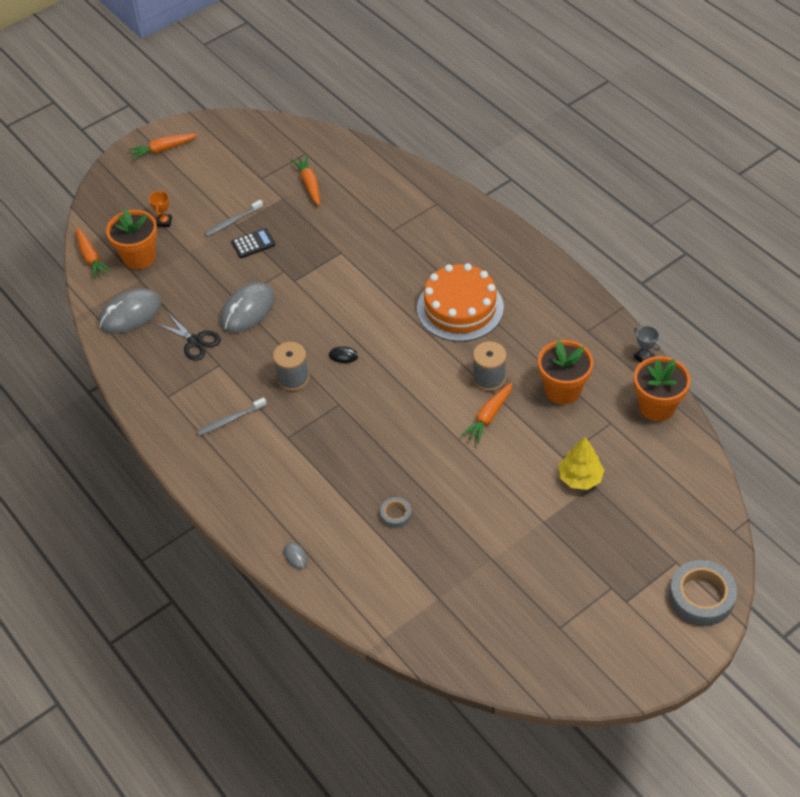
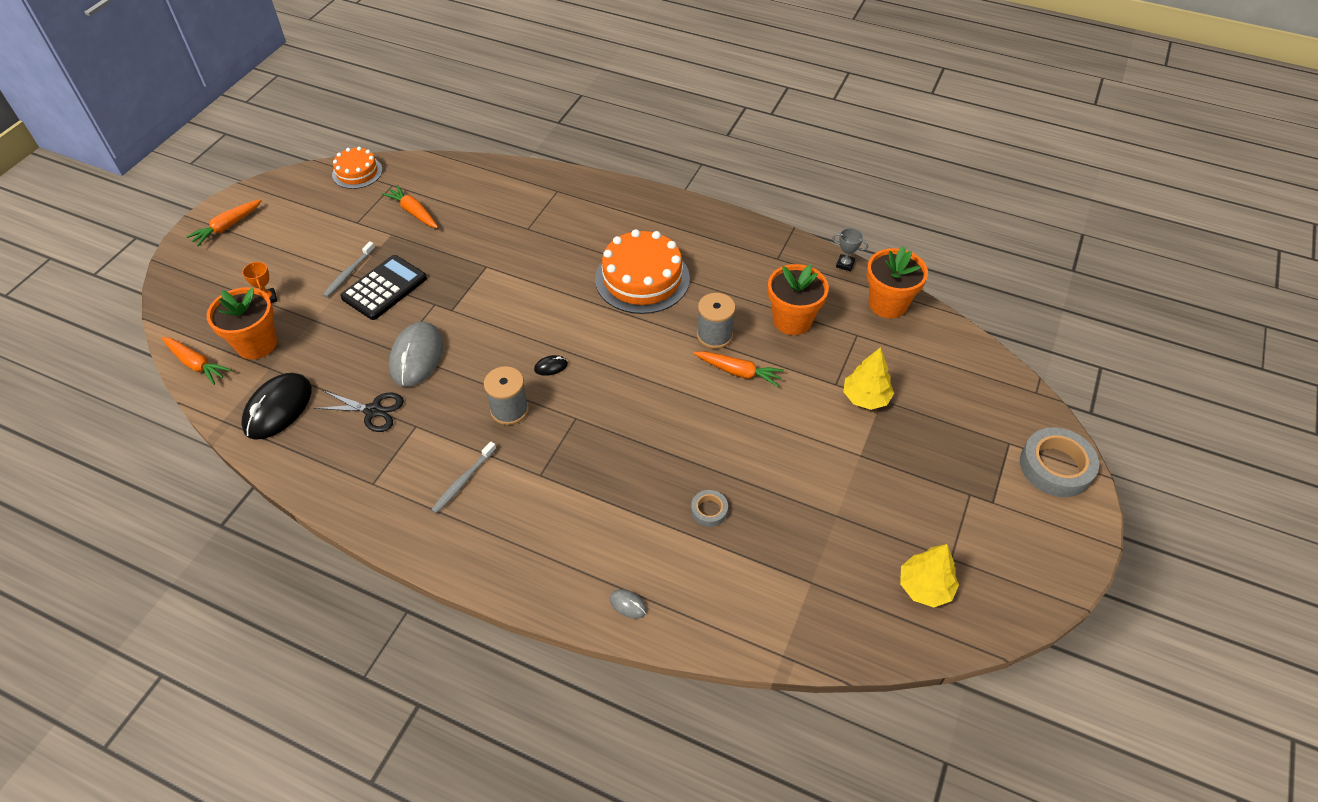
camera: 30 degrees left, 0 degrees up
(130, 314) = (278, 409): grey mouse -> black mouse
(253, 244) = (384, 288): black calculator -> black calculator, size x1.67
(283, 132) = (357, 172): none -> orange cake
(488, 416) = (738, 372): orange carrot -> orange carrot turned 75 degrees counterclockwise
(523, 639) = (925, 587): none -> yellow tree

